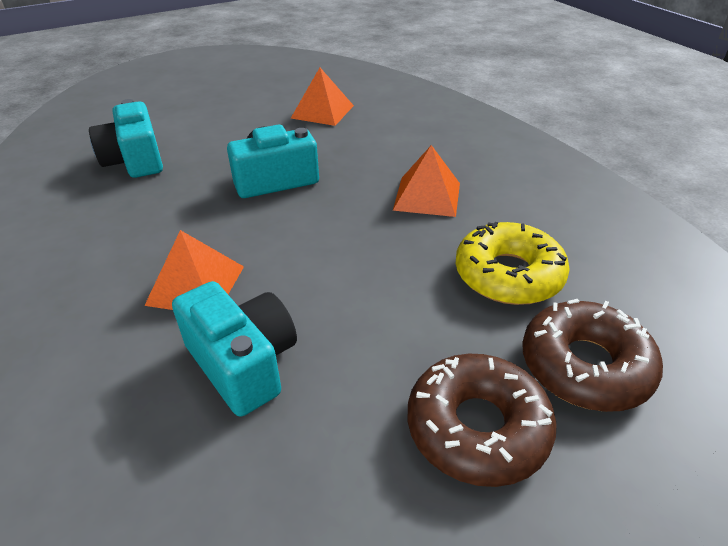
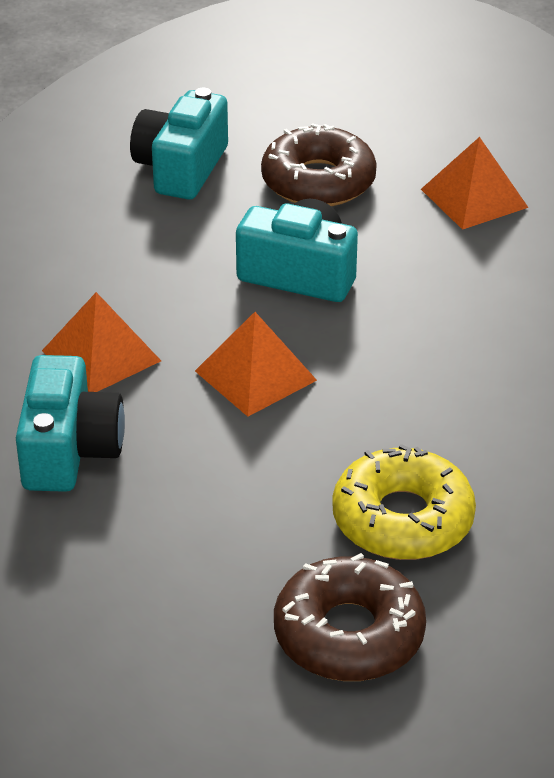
camera: 40 degrees right, 0 degrees up
(427, 196) = (443, 386): orange pyramid -> orange pyramid (255, 375)
(477, 428) = (190, 613): brown donut -> brown donut (318, 181)

